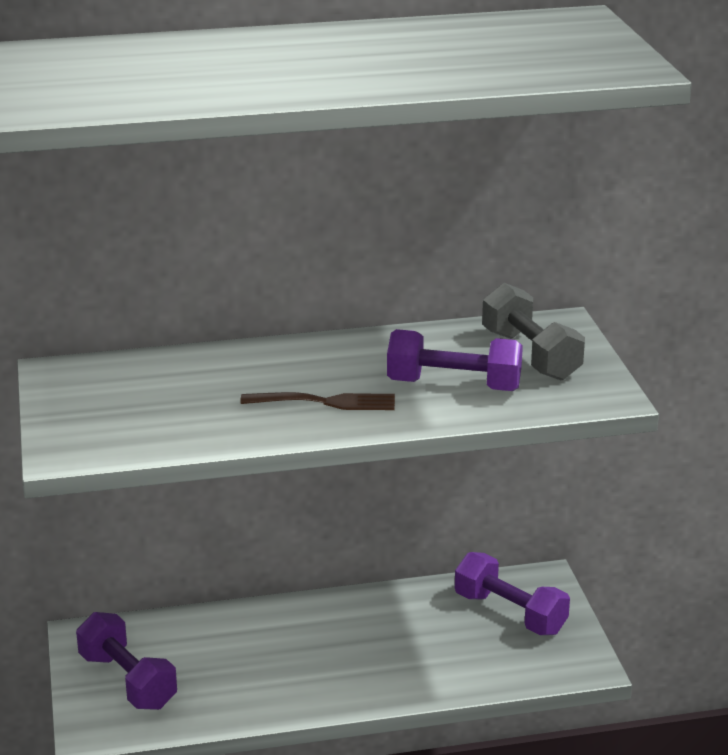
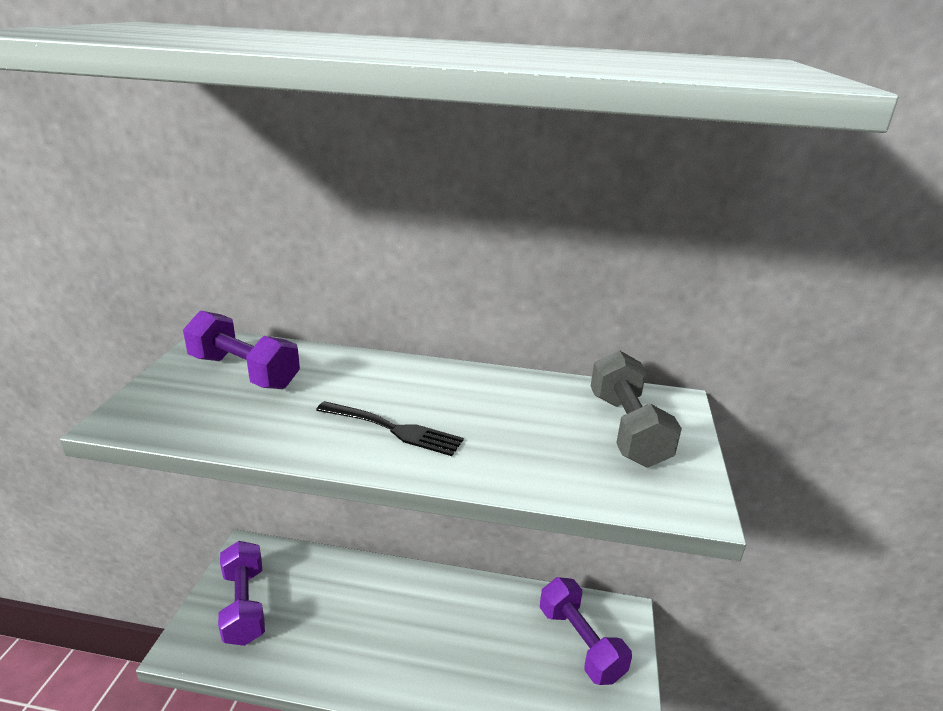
camera: 20 degrees right, 0 degrees up
(325, 402) = (393, 429): brown fork -> black fork
(454, 385) = (529, 443): purple dumbbell -> purple dumbbell (244, 372)

